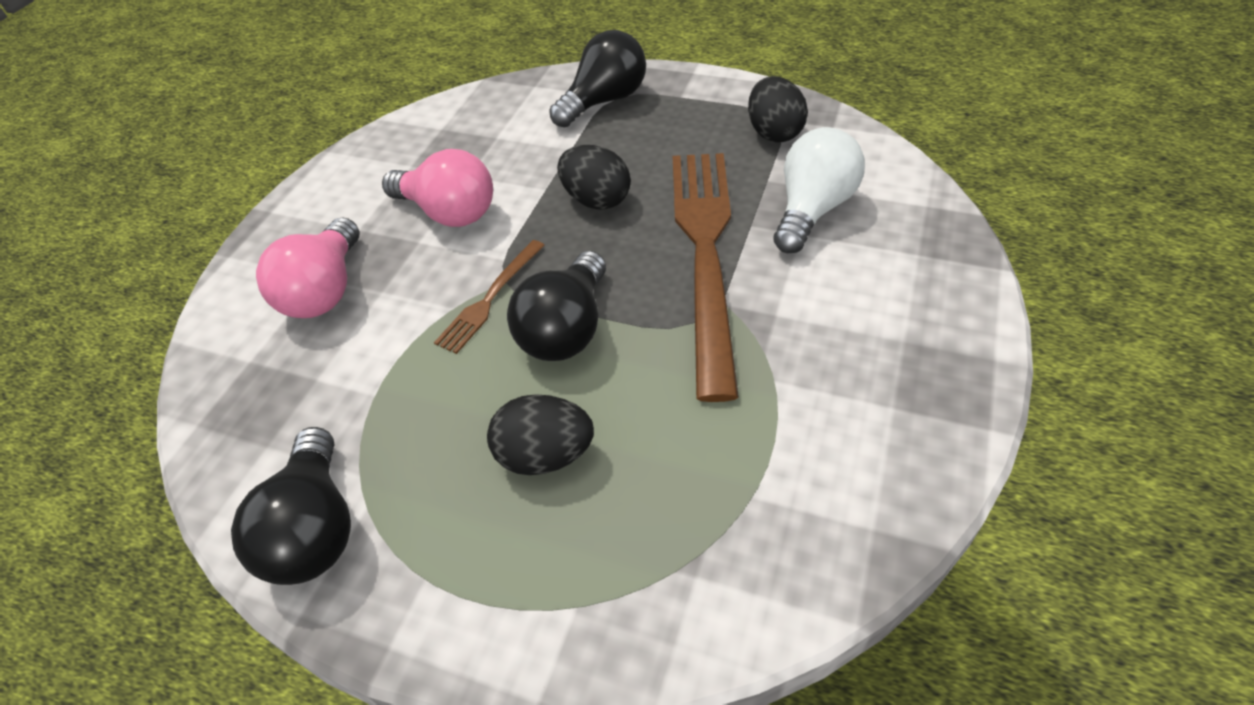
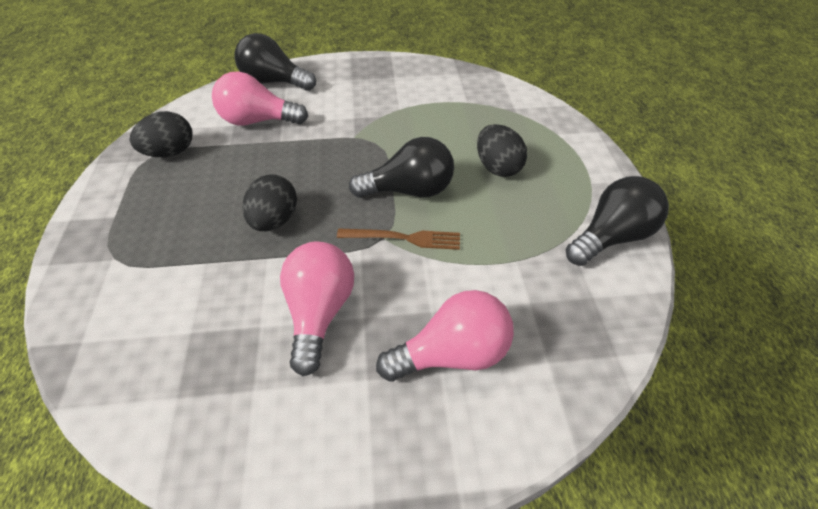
camera: 120 degrees left, 0 degrees up
(604, 101) = (120, 266): black light bulb -> black light bulb (274, 82)
(705, 252) = (314, 152): brown fork -> none
(812, 210) = (258, 121): white light bulb -> pink light bulb

